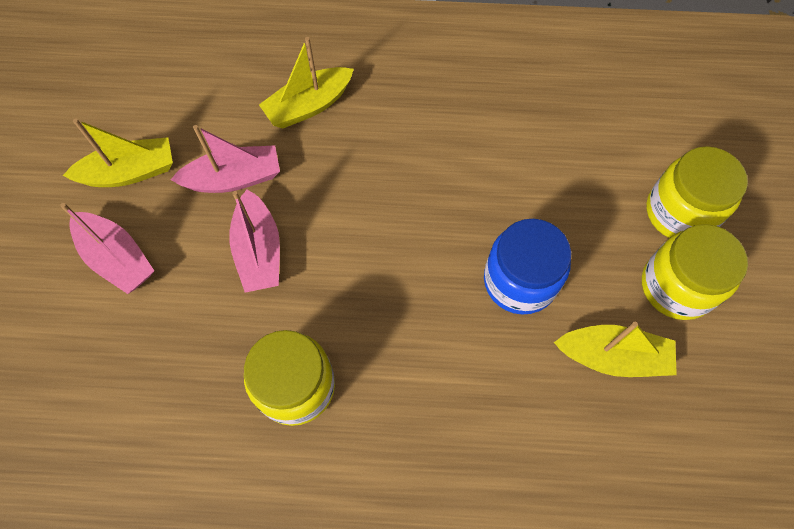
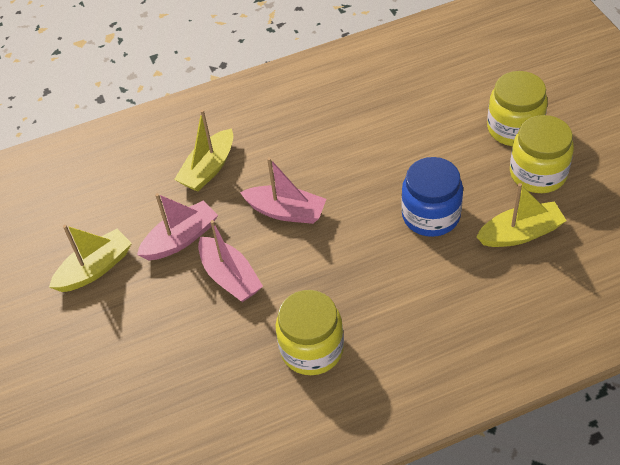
camera: 20 degrees left, 15 degrees down
(117, 258) = (122, 329): pink boat -> pink boat (286, 212)

